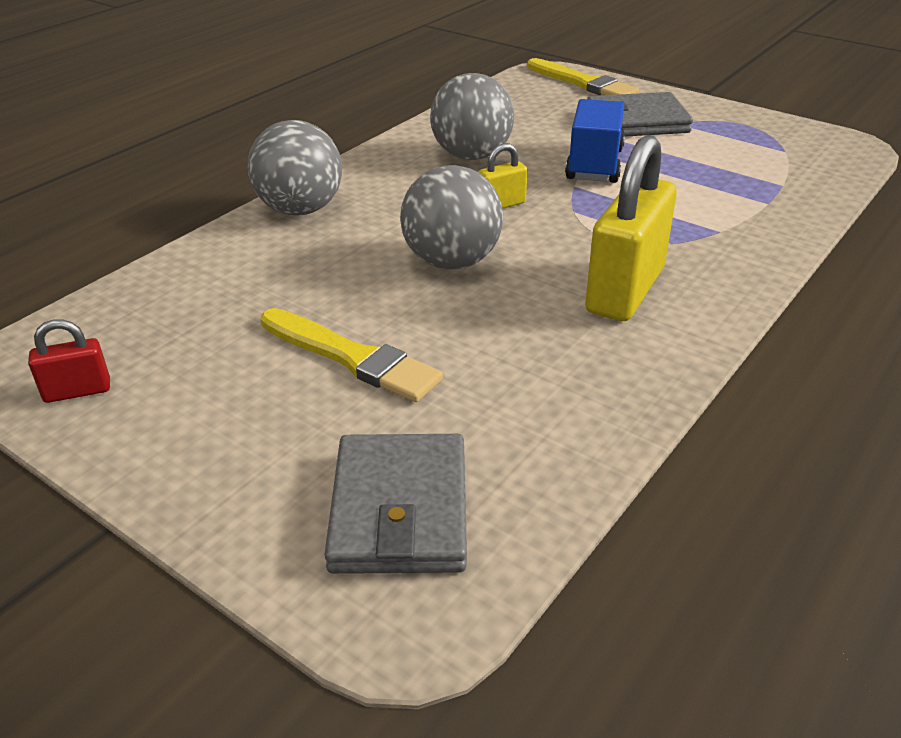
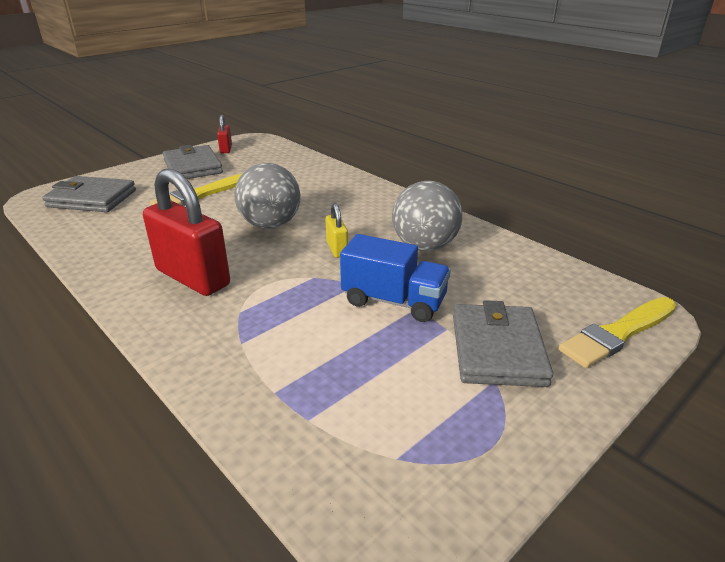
camera: 100 degrees right, 5 degrees down
(196, 411) = (193, 167): none -> grey wallet
(300, 210) = (359, 187): grey ball -> none
(625, 290) = (193, 277): yellow padlock -> red padlock

